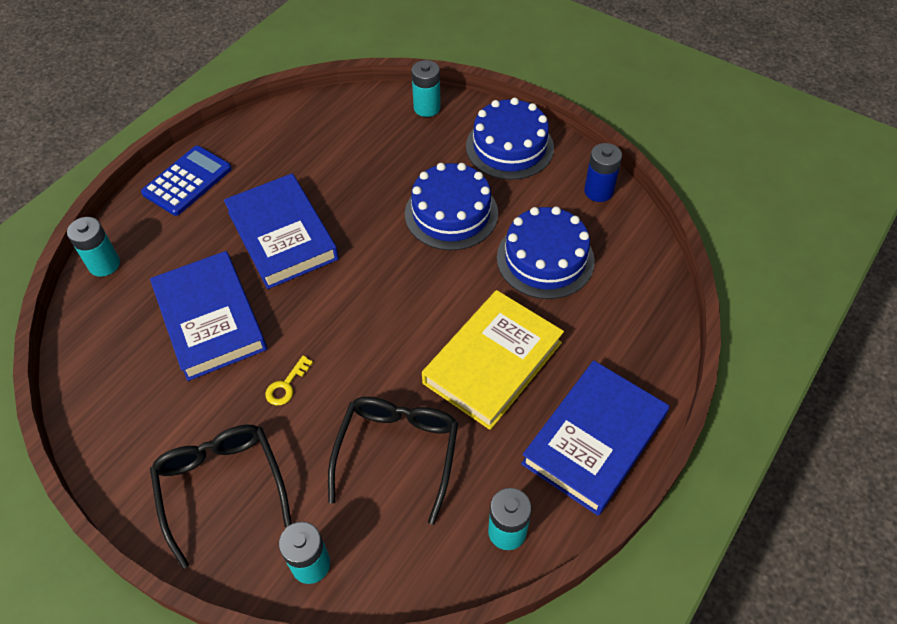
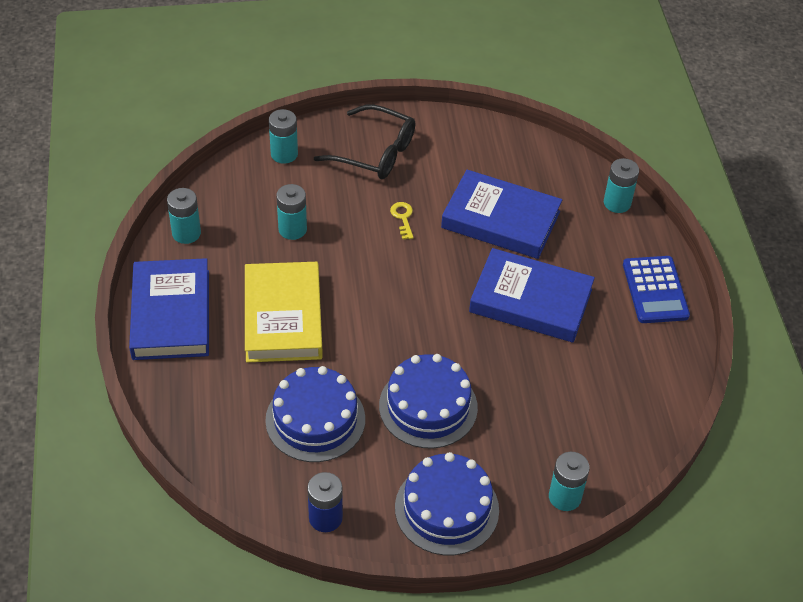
camera: 135 degrees right, 5 degrees down
(397, 452) = (292, 229): black glasses -> turquoise battery

